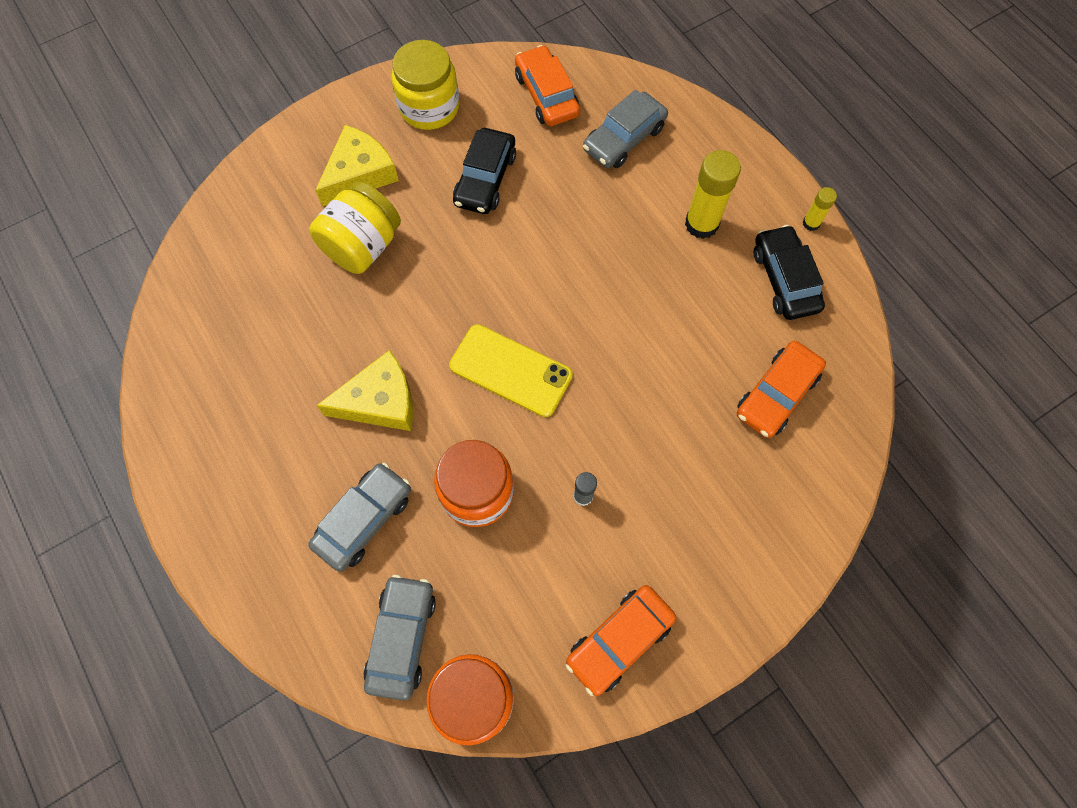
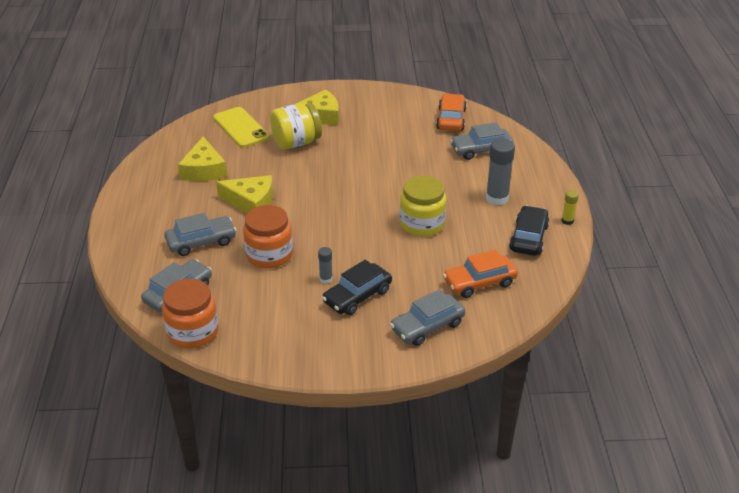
camera: 30 degrees right, 30 degrees down
(264, 370) = (204, 170): none -> yellow cheese
(429, 107) = (380, 104): yellow jar -> yellow jar (422, 224)
(485, 179) = (386, 140): black car -> black car (357, 296)
(511, 370) = (331, 216): yellow phone -> yellow phone (241, 128)
(619, 640) = (292, 343): orange car -> none
(701, 224) = (497, 198): yellow glue stick -> grey glue stick
(764, 509) = (427, 326): none -> grey car

